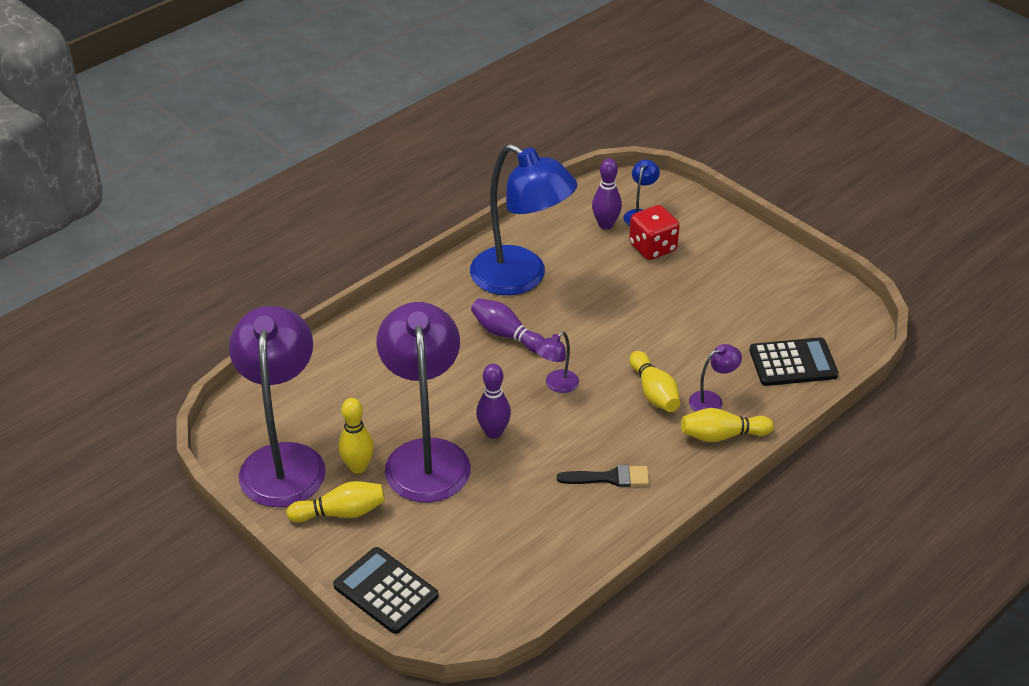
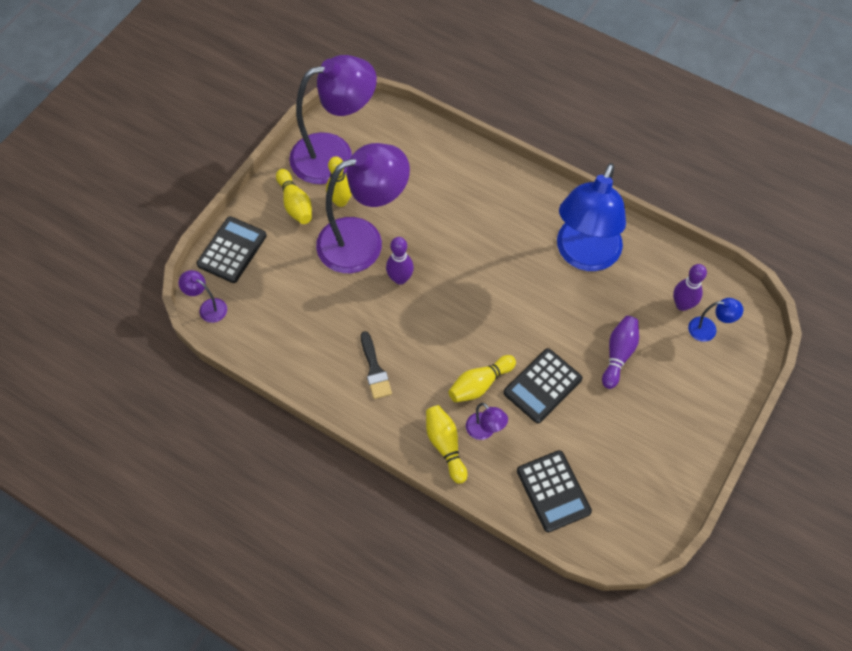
camera: 75 degrees right, 20 degrees up
(506, 334) = (511, 261): purple bowling pin -> purple bowling pin (618, 354)
(557, 385) = (465, 310): purple lamp -> purple lamp (208, 307)
(652, 247) = (666, 349): red dice -> none
(670, 344) = (542, 386): none -> black calculator

